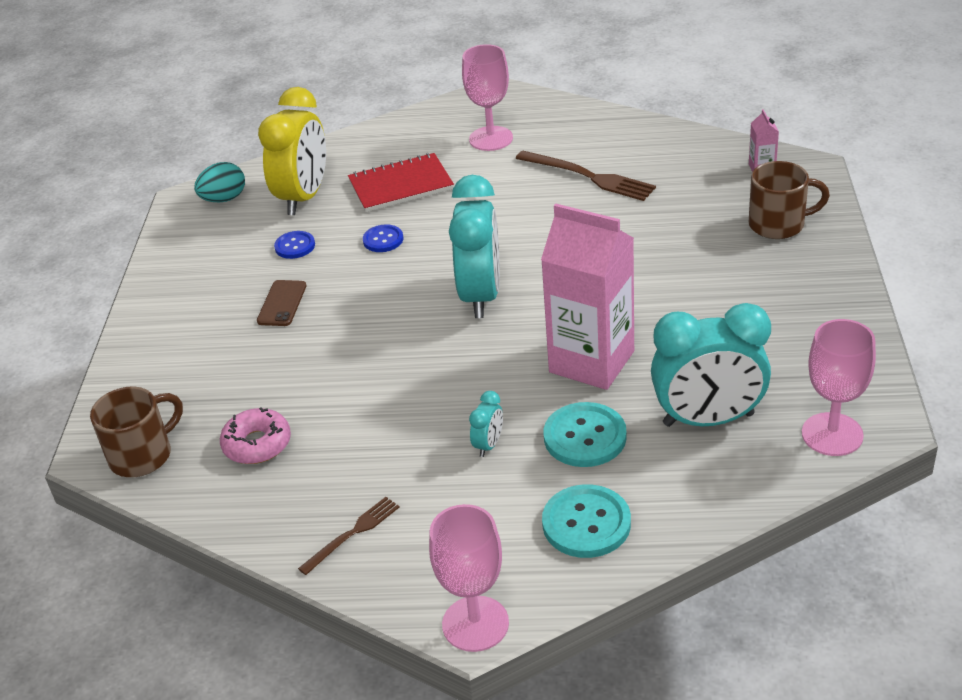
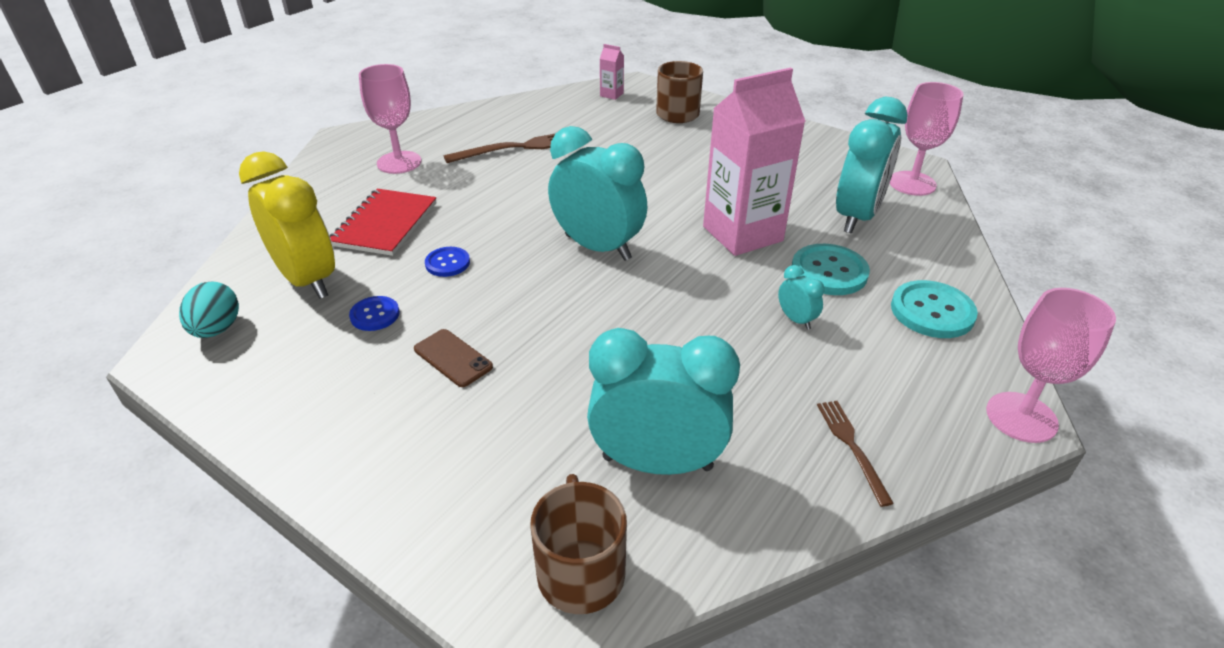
camera: 60 degrees left, 0 degrees up
(257, 444) = (657, 463): pink donut -> turquoise clock

